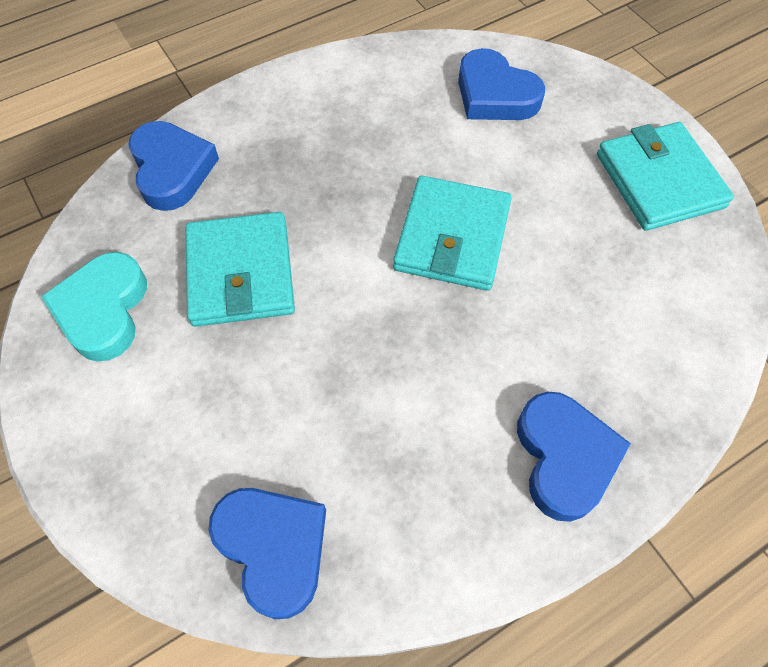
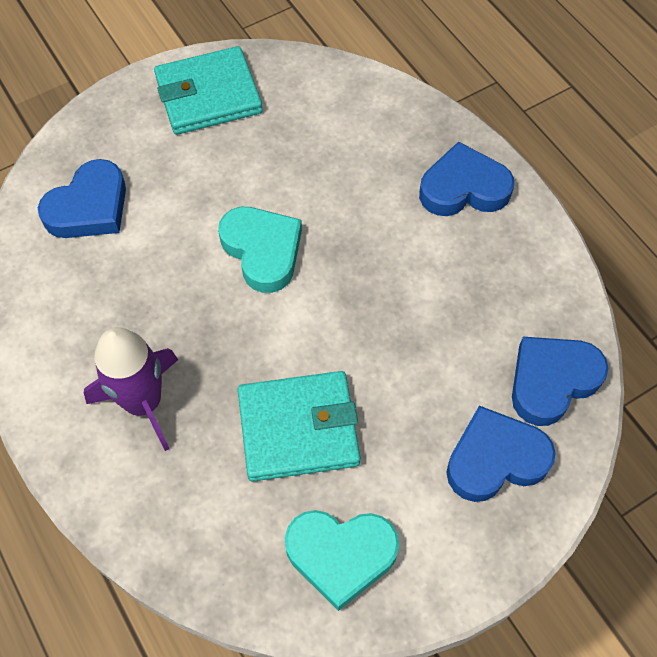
camera: 90 degrees left, 0 degrees up
(172, 170) = (161, 513): blue heart -> blue heart (495, 459)
(281, 150) = (143, 402): none -> purple rocket
(452, 237) = (262, 251): turquoise wallet -> turquoise heart

